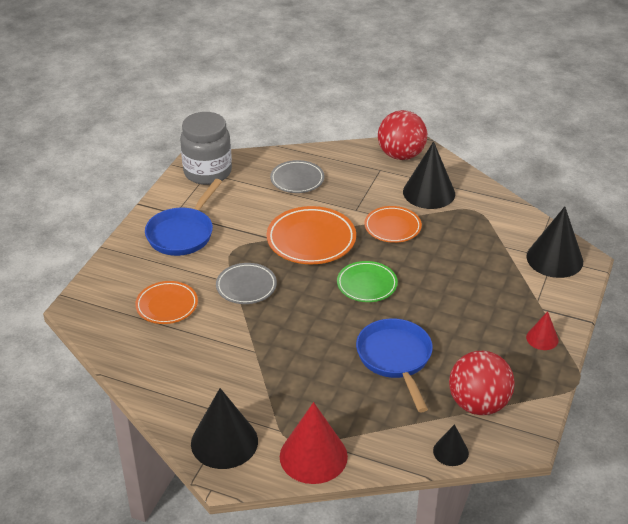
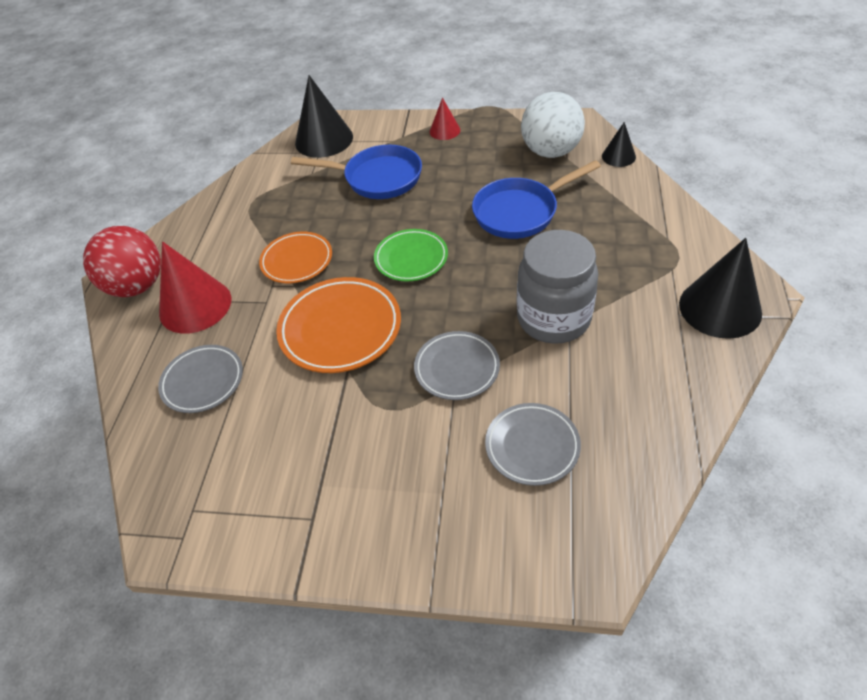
camera: 100 degrees left, 10 degrees up
(167, 305) = (532, 446): orange plate -> grey plate
(183, 233) = (363, 487): blue pan -> blue pan (377, 178)
(207, 172) = (190, 510): grey jar -> grey jar (553, 318)
(313, 456) = (687, 237): red cone -> red cone (195, 305)
(429, 192) = (220, 245): black cone -> none
(478, 404) = (550, 151): red ball -> white ball

